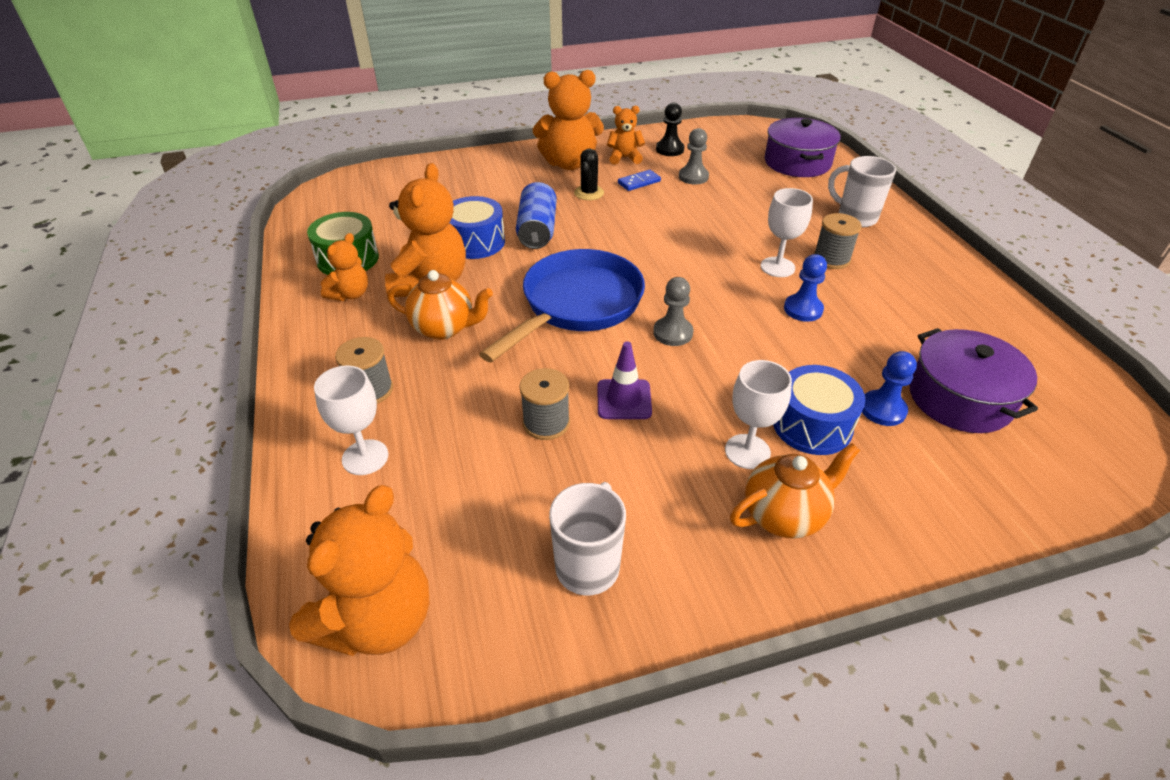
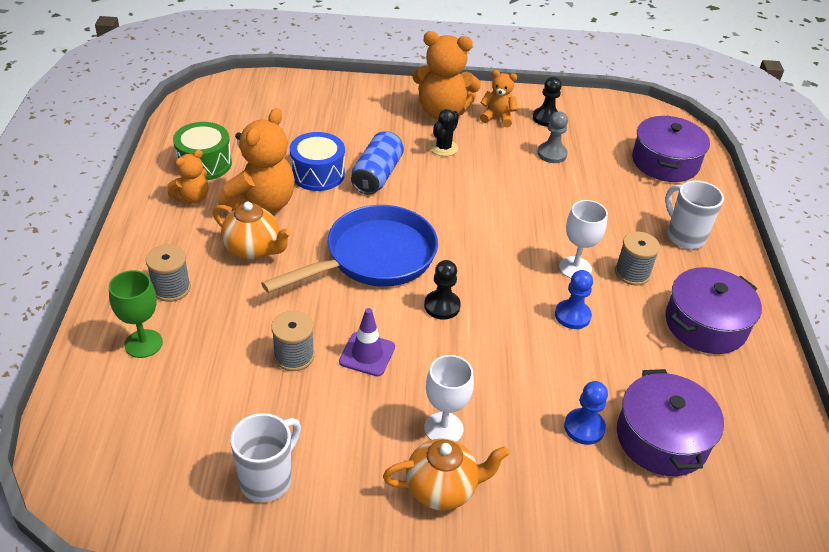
camera: 15 degrees right, 0 degrees up
(365, 457) = (143, 343): white goblet -> green goblet
(377, 620) = (99, 470): orange teddy bear -> none
(639, 182) = (496, 147): blue domino -> none
(673, 333) = (442, 306): grey pawn -> black pawn
(812, 425) = (512, 423): blue drum -> none
(925, 286) = (705, 324): none -> purple pot

